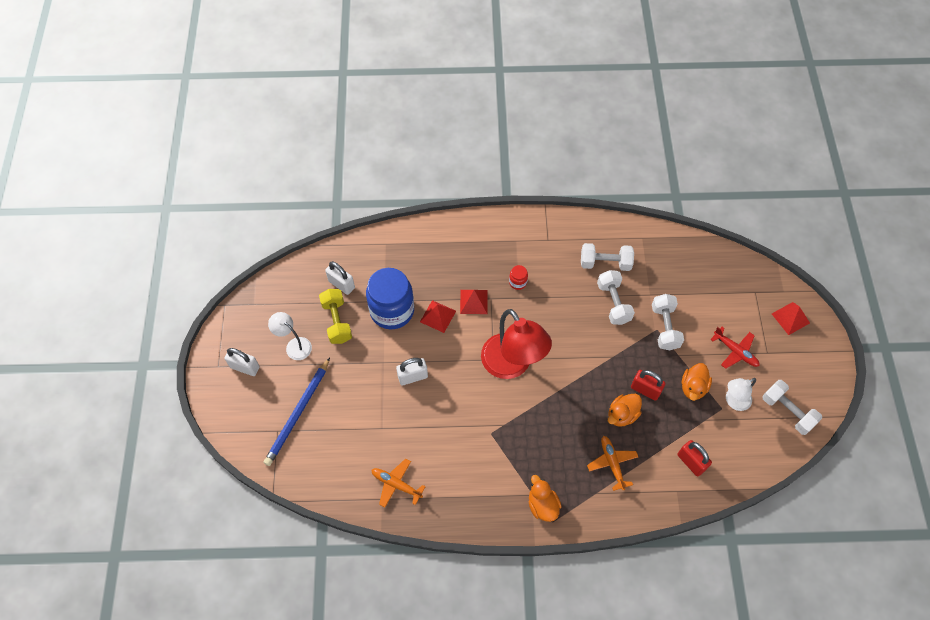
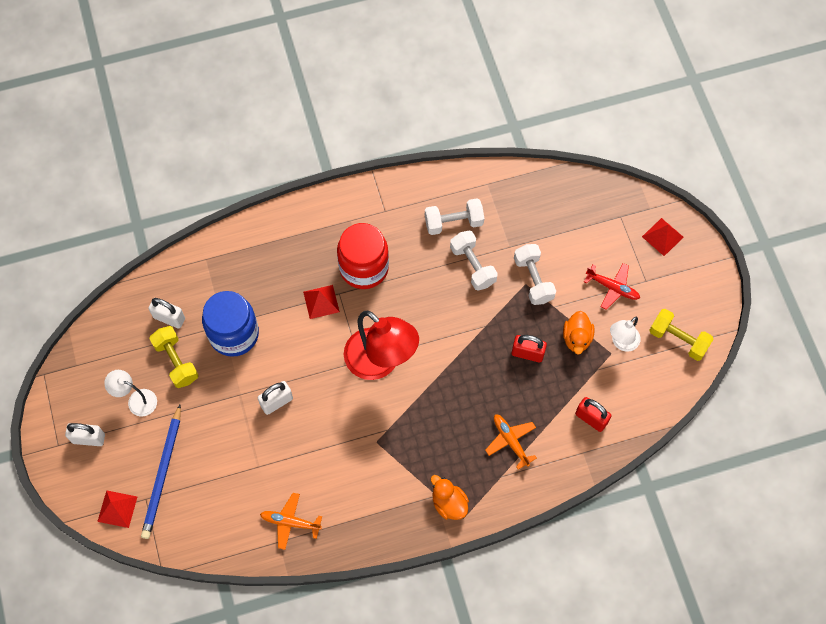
camera: 15 degrees left, 5 degrees up
(438, 316) = (286, 328): red pyramid -> red pyramid (117, 509)
(518, 282) = (364, 268): red jar -> red jar, size x2.44
(622, 415) = (509, 386): orange duck -> none
(787, 411) = (678, 339): white dumbbell -> yellow dumbbell

